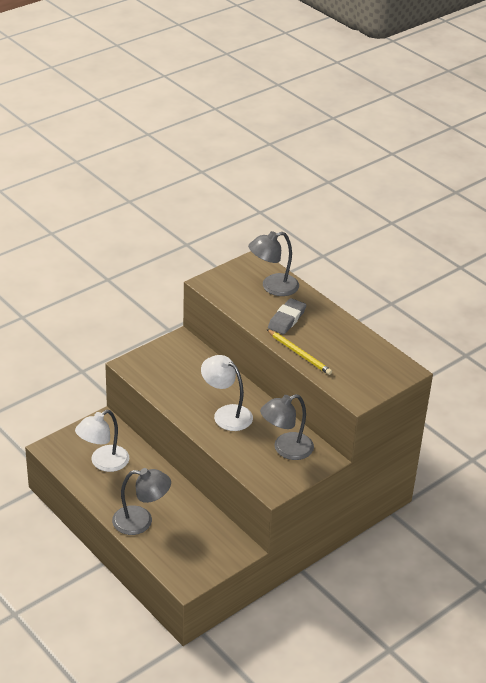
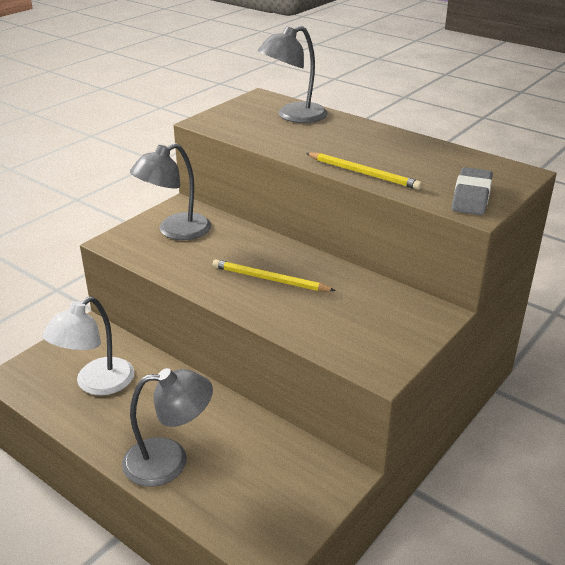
camera: 10 degrees left, 5 degrees down
(226, 414) = (269, 279): white lamp -> yellow pencil
(286, 449) = (374, 310): grey lamp -> grey lamp (175, 231)
(287, 319) = (327, 142): grey eraser -> grey eraser (471, 196)

